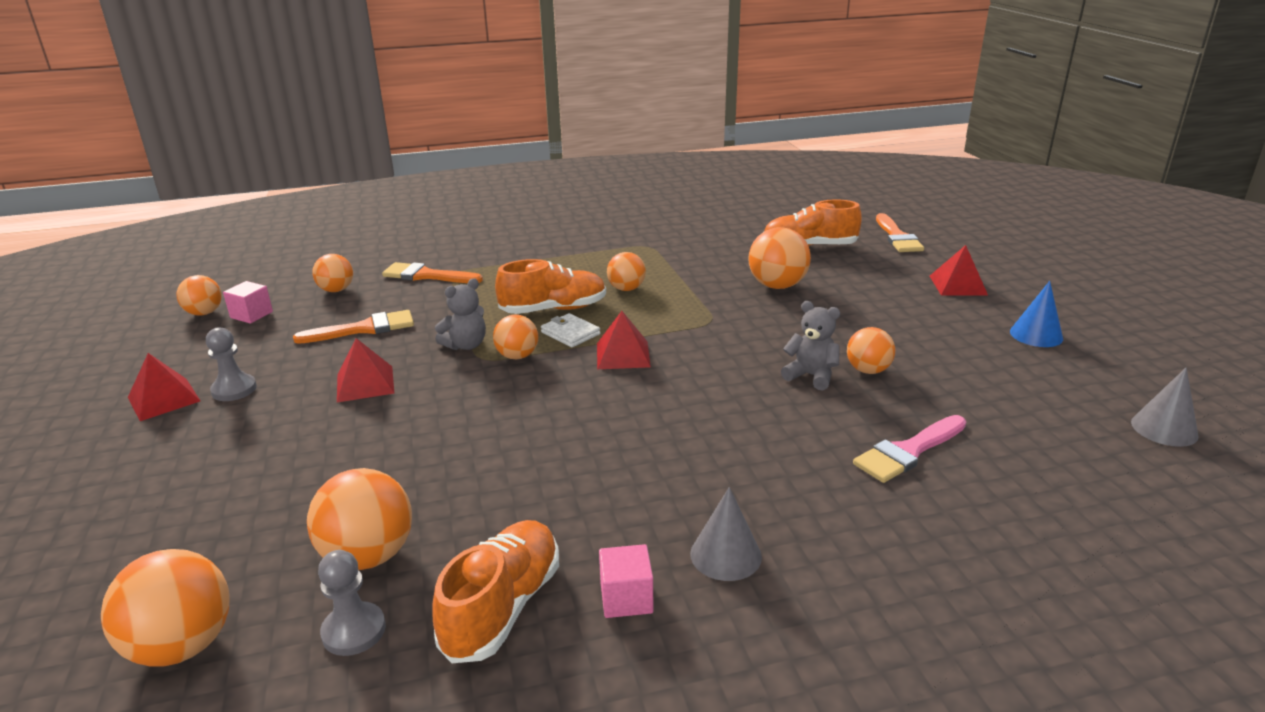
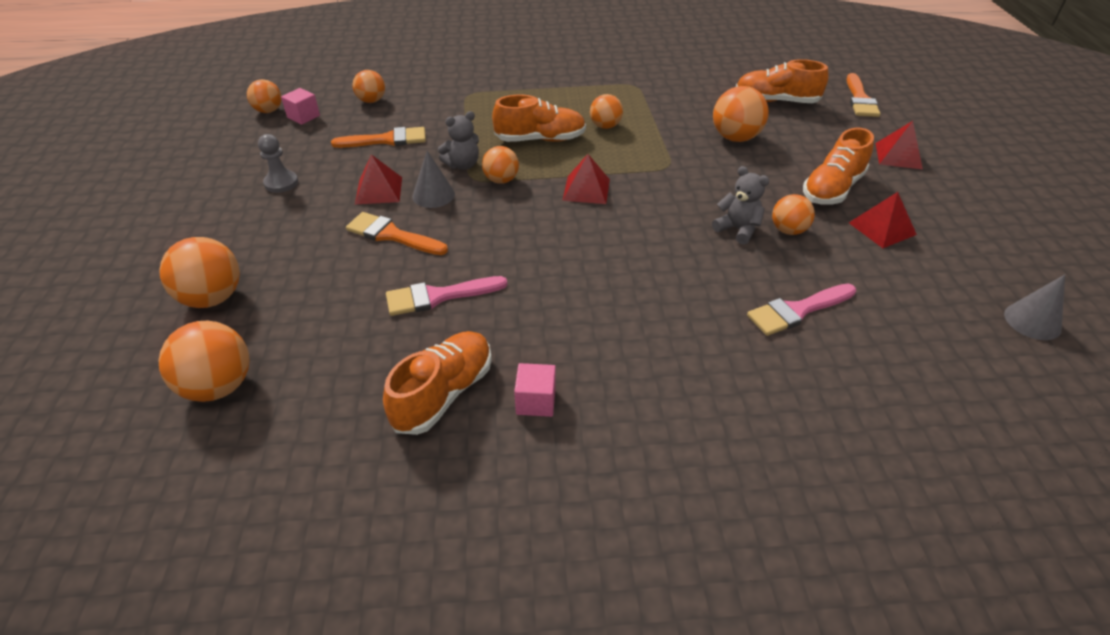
camera: 10 degrees right, 15 degrees up
(164, 399) = (230, 184): red pyramid -> red pyramid (882, 228)
(354, 631) = (335, 395): grey pawn -> none
(368, 556) = (356, 337): orange ball -> orange ball (212, 298)
(427, 276) = (445, 95): orange brush -> orange brush (391, 235)
(469, 493) = (438, 296): none -> pink brush
(570, 333) = (548, 164): white wallet -> none
(725, 555) = (621, 378): grey cone -> grey cone (433, 195)
(900, 324) = (832, 189): none -> orange shoe
(1036, 335) = (952, 214): blue cone -> none

